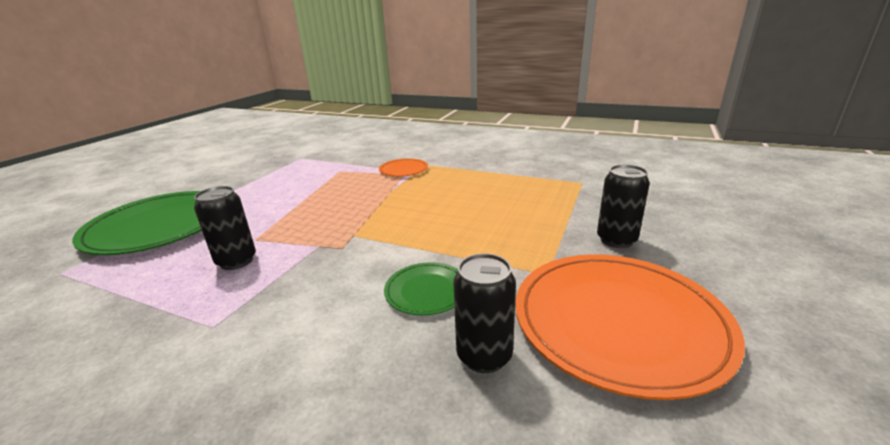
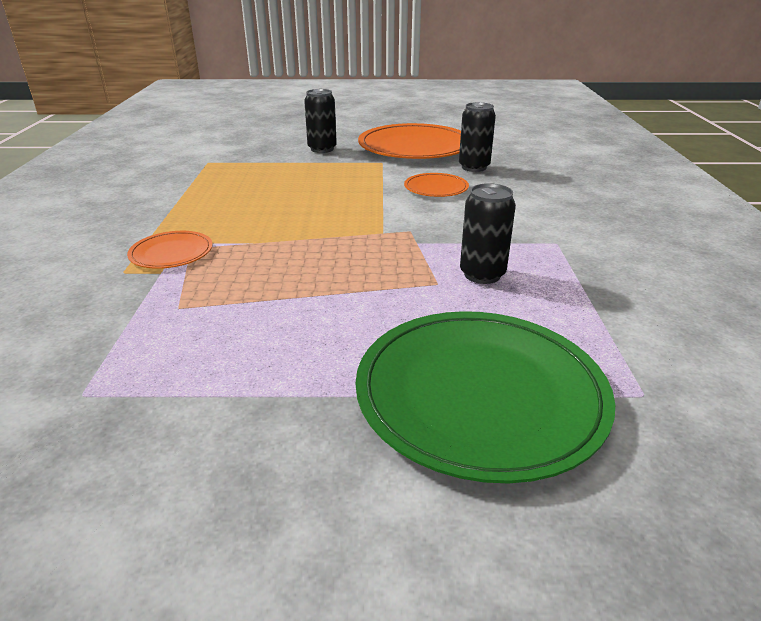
camera: 115 degrees left, 5 degrees up
(427, 291) = (436, 188): green plate -> orange plate

